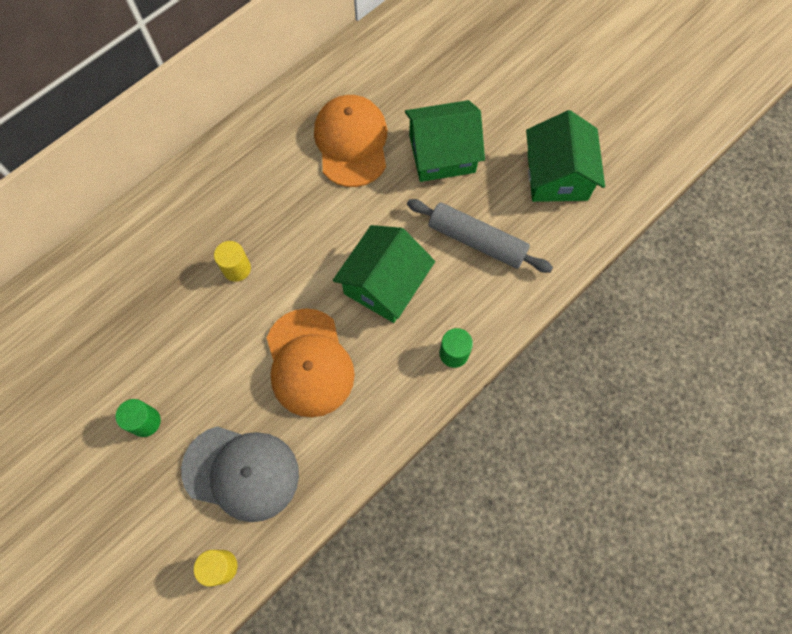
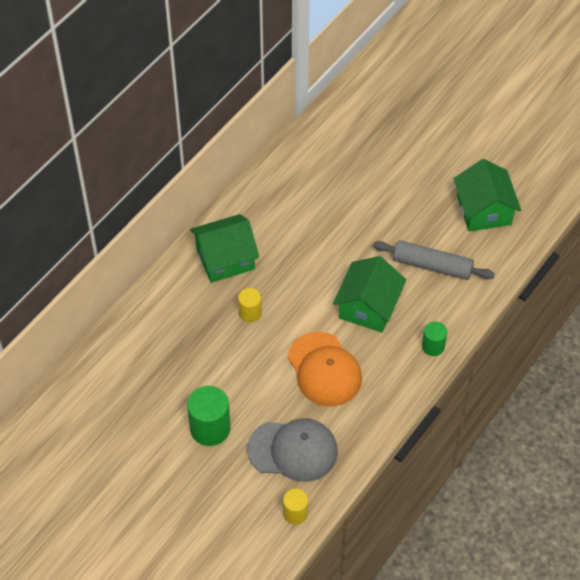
camera: 10 degrees left, 15 degrees down
(145, 421) = (210, 428): green cylinder -> green cylinder, size x1.70
(351, 142) = (316, 209): orange cap -> none
(442, 153) = (390, 207): green house -> green house (225, 258)

